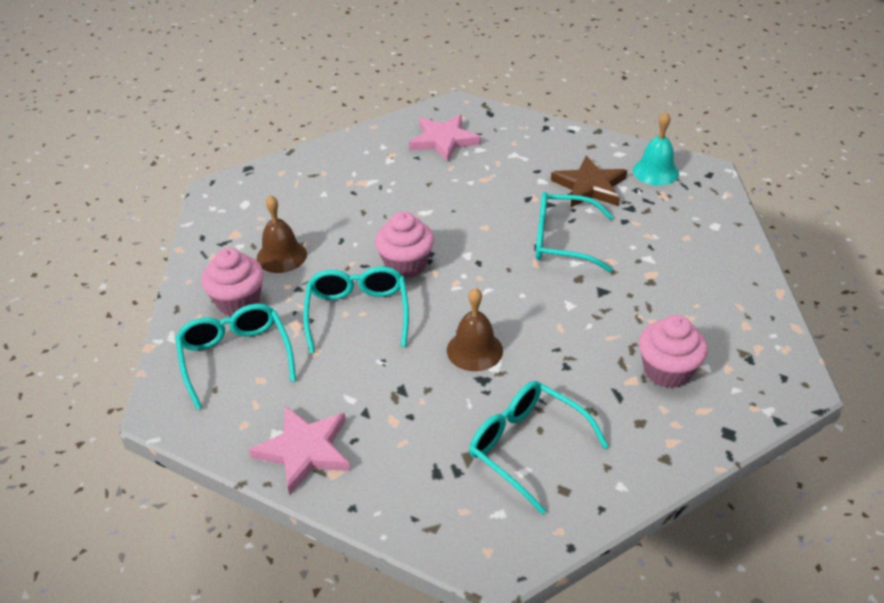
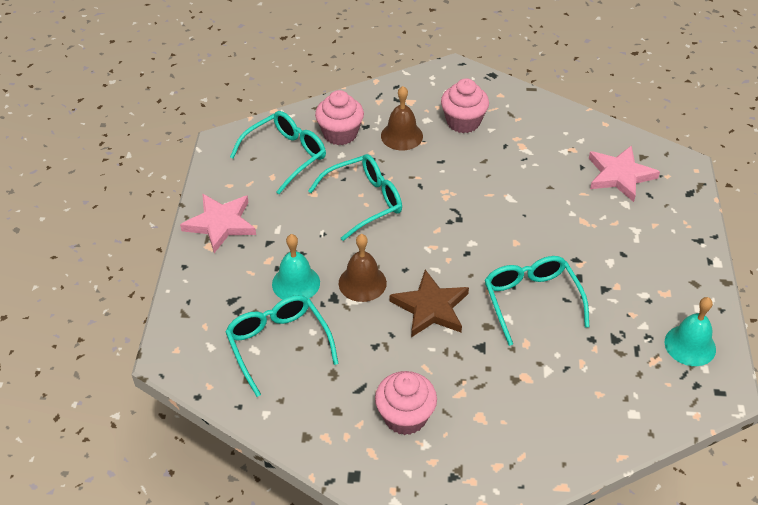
camera: 65 degrees right, 5 degrees up
(406, 265) = (435, 209): pink cupcake -> pink cupcake (463, 122)
(443, 405) = (296, 283): none -> turquoise bell
(526, 447) = (278, 344): turquoise glasses -> turquoise glasses turned 45 degrees counterclockwise
(590, 187) = (626, 299): brown star -> brown star (430, 307)

